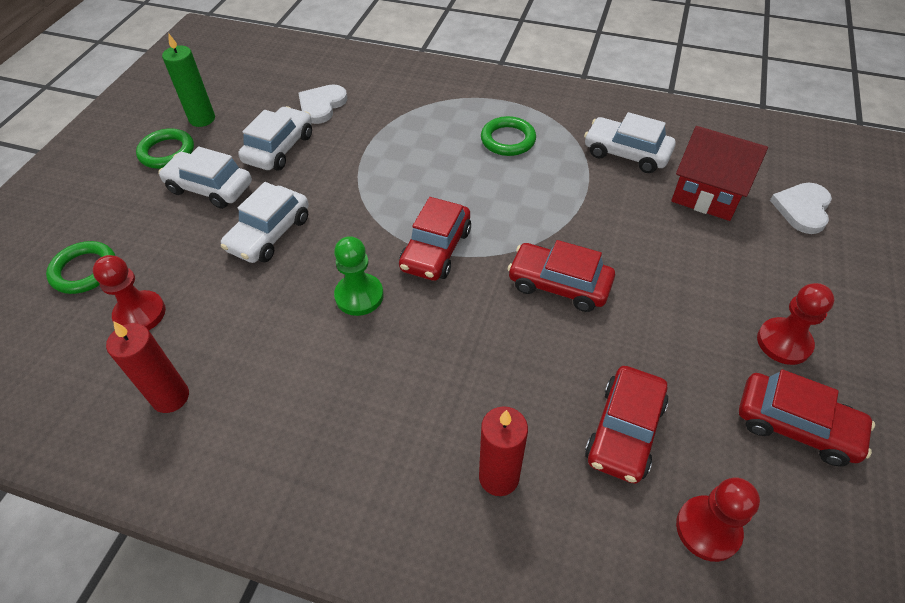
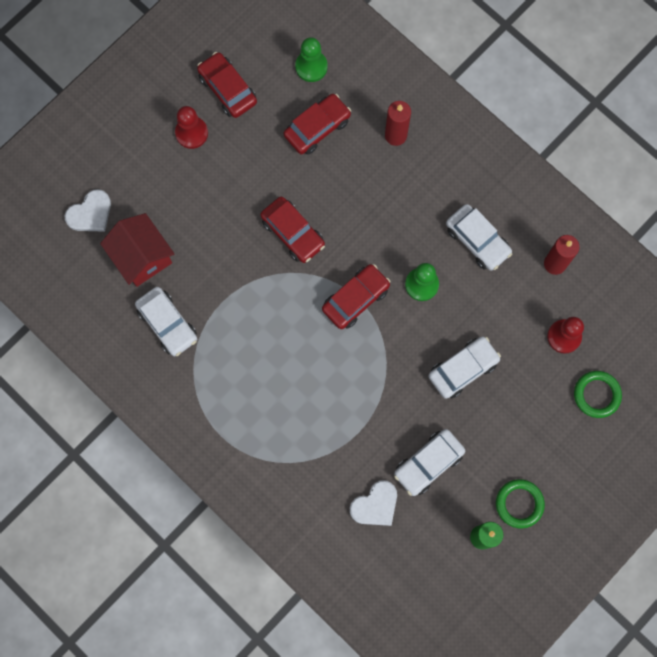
camera: 155 degrees left, 25 degrees up
(210, 188) = (494, 441): white car -> white car (477, 240)
(508, 140) = (246, 383): green ring -> none
(708, 529) = (311, 67): red pawn -> green pawn

